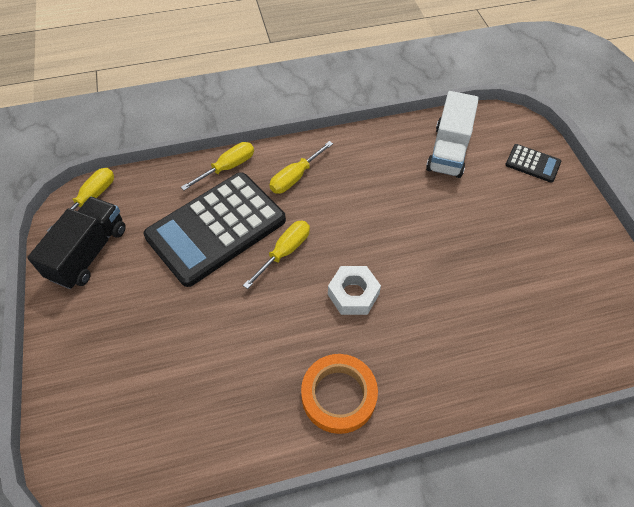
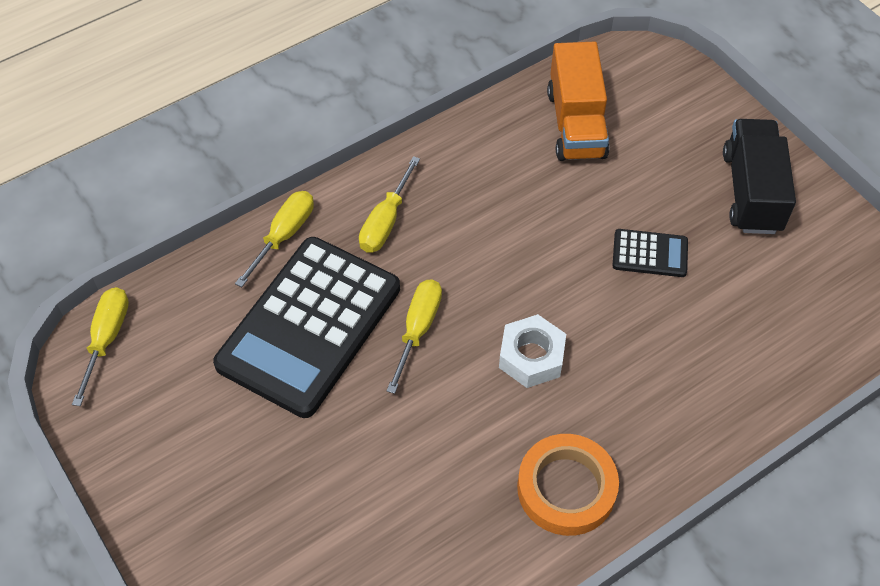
camera: 20 degrees left, 0 degrees up
(89, 253) = (145, 416): black truck -> black truck (751, 192)
(448, 150) = (576, 124): white truck -> orange truck
(532, 163) = (690, 111): black calculator -> black calculator (650, 254)

